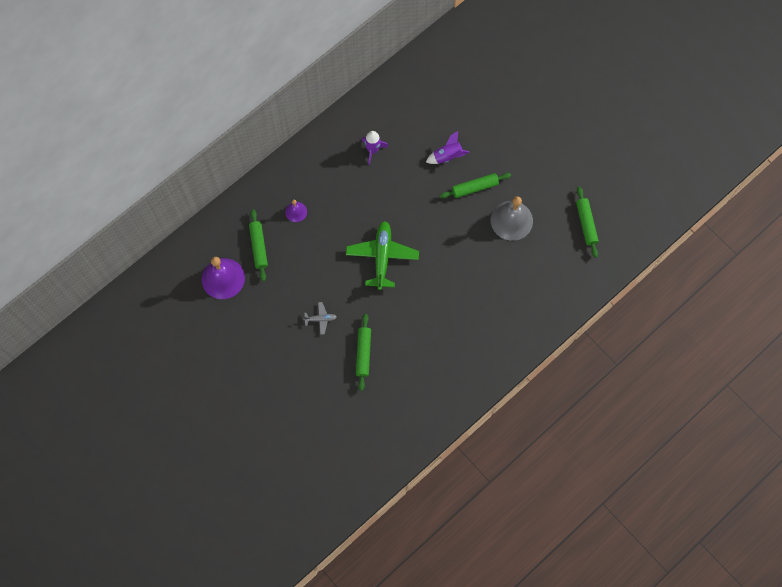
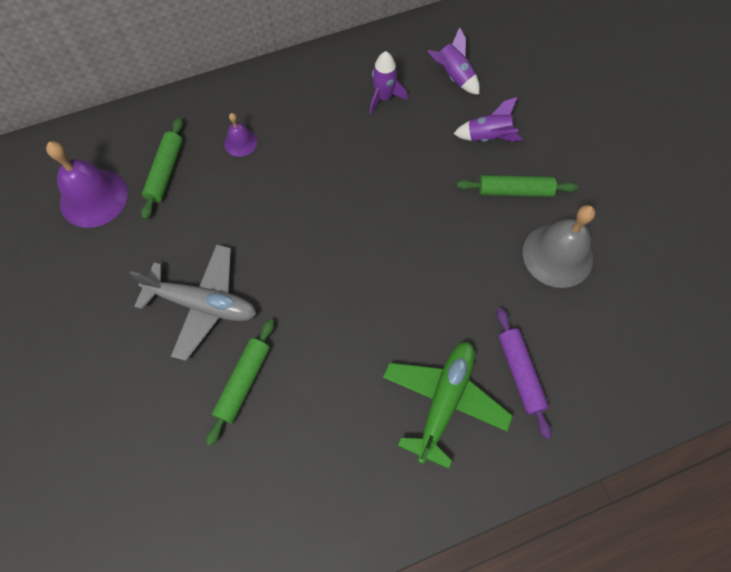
camera: 20 degrees right, 5 degrees down
(320, 319) = (202, 304): grey plane -> grey plane, size x2.20
(382, 257) = (336, 244): green plane -> green plane (444, 401)
(412, 120) = (454, 76): none -> purple rocket
(511, 296) = (520, 373): none -> purple rolling pin
(586, 224) = (679, 299): green rolling pin -> none

